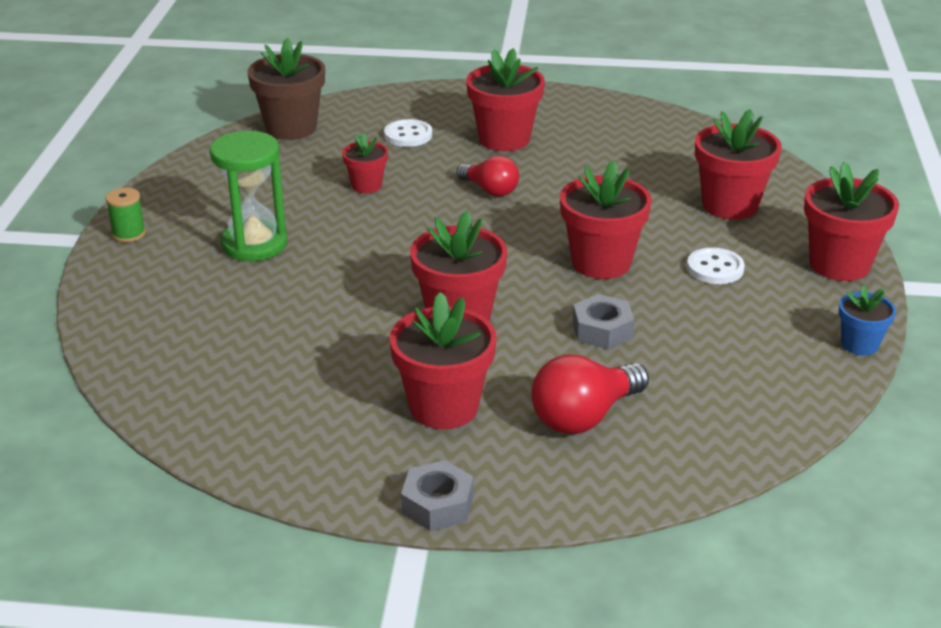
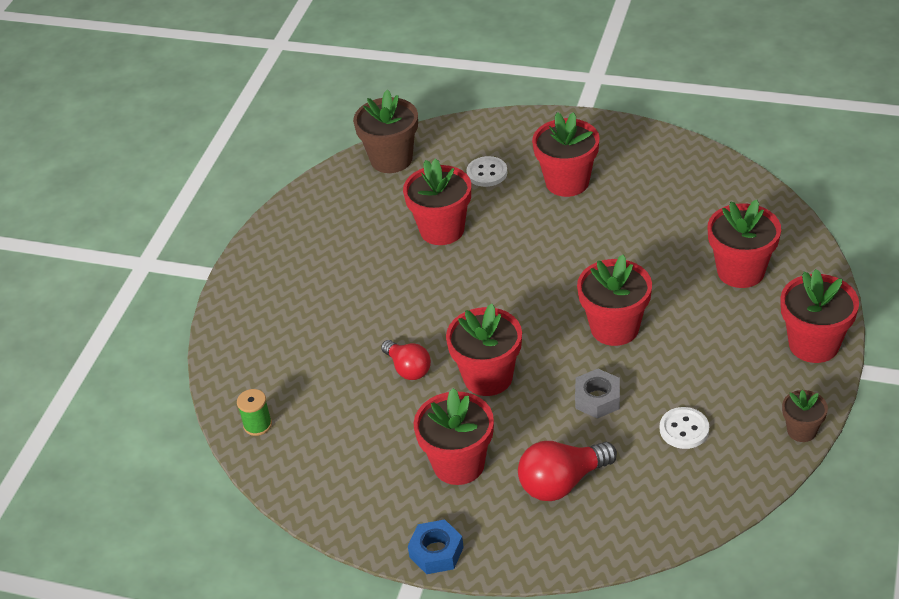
camera: 15 degrees right, 10 degrees up
(129, 234) = (248, 271): green spool -> green spool (257, 425)
(254, 244) = (343, 289): green hourglass -> none
(366, 185) = (442, 230): red flower pot -> red flower pot, size x1.79
(437, 504) = (436, 552): grey nut -> blue nut
(490, 190) = (542, 241): red light bulb -> red light bulb (408, 368)
(715, 268) = (707, 341): white button -> white button (684, 429)
(859, 344) = (801, 430): blue flower pot -> brown flower pot

